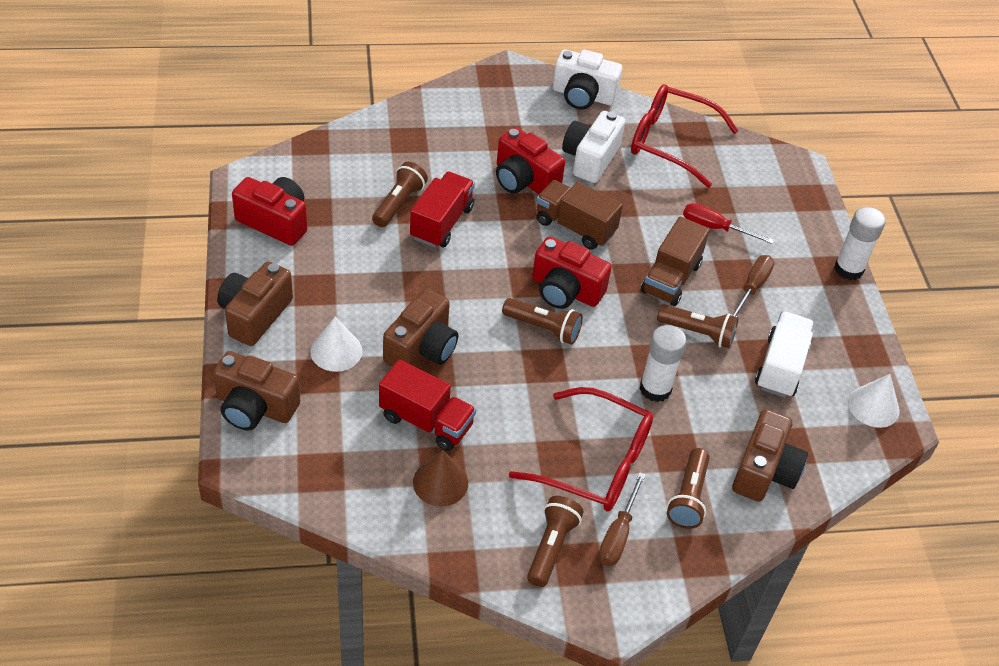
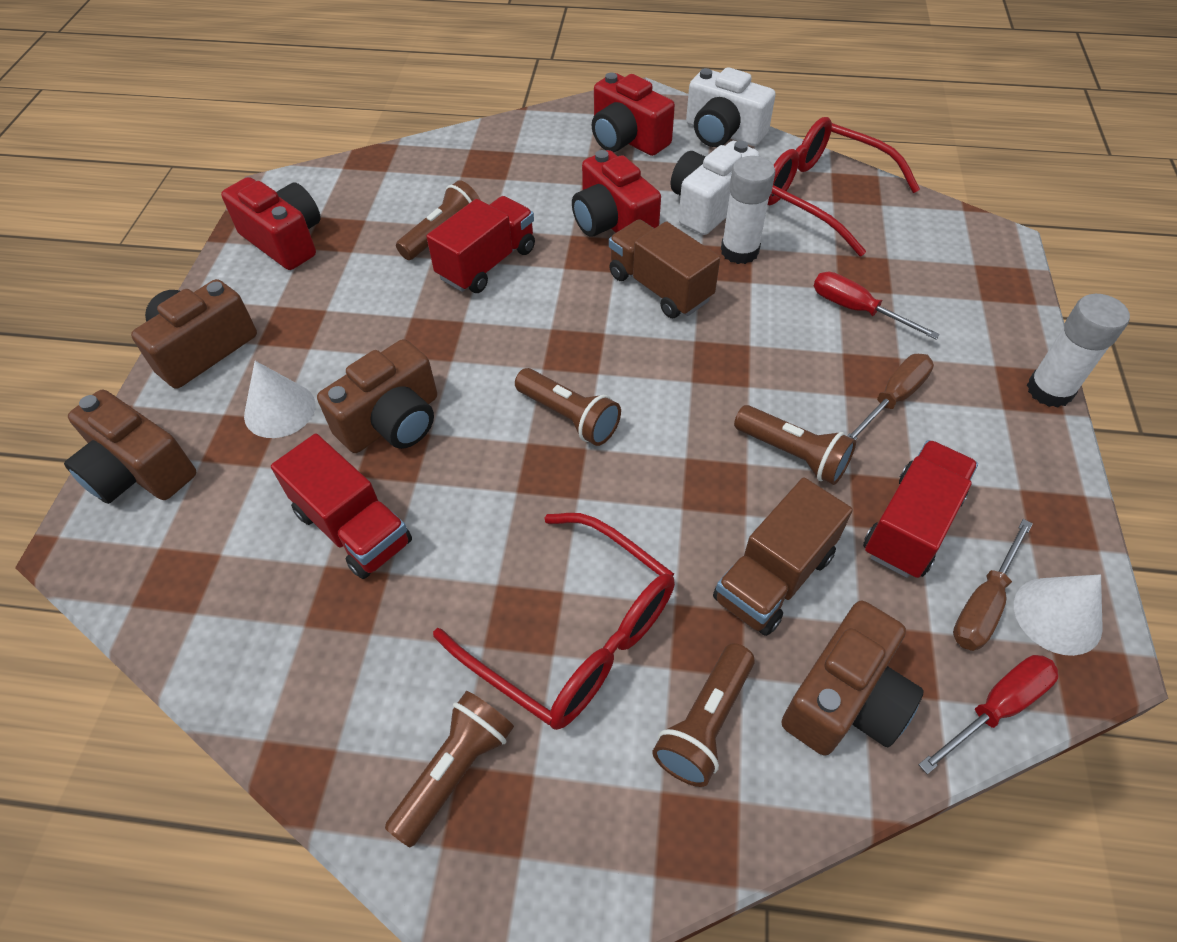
camera: 20 degrees right, 5 degrees up
(440, 482) = (332, 626): brown cone -> none
(565, 290) = (618, 369): red camera -> red camera (627, 139)
(618, 534) = (569, 769): brown screwdriver -> brown screwdriver (983, 603)
(655, 389) = (703, 530): white glue stick -> white glue stick (739, 251)
(670, 278) = (773, 370): brown truck -> brown truck (773, 577)
(780, 367) = (911, 525): white truck -> red truck
(848, 462) = (996, 708): none -> red screwdriver

